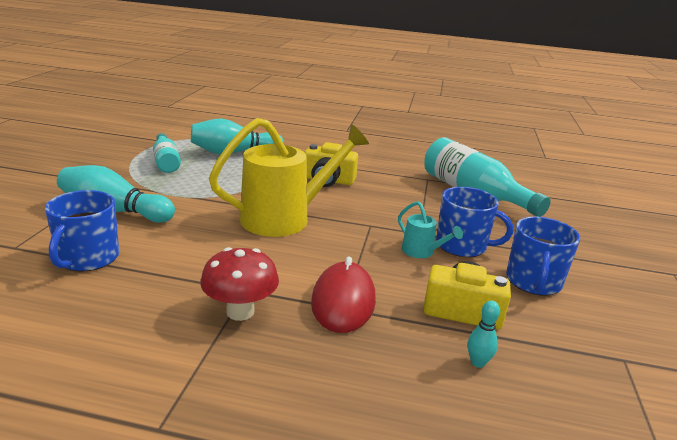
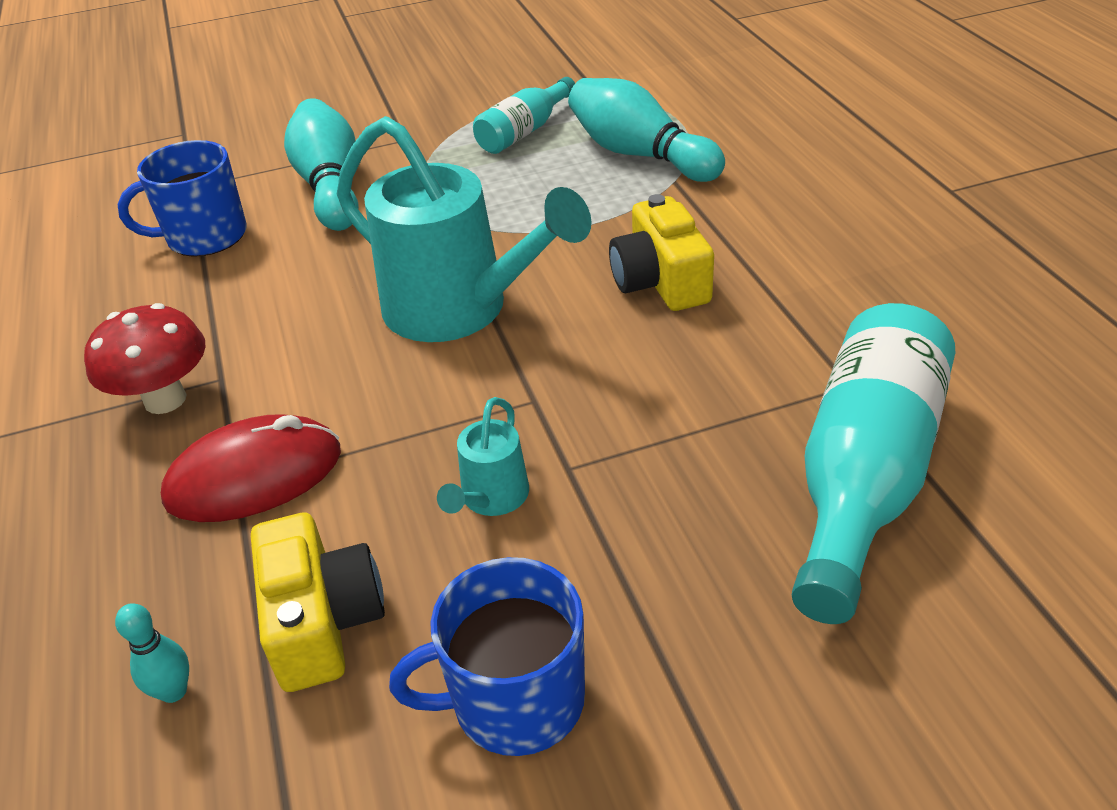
camera: 65 degrees right, 15 degrees up
(286, 218) = (460, 310): yellow watering can -> turquoise watering can
(462, 246) = (573, 544): blue mug -> none

